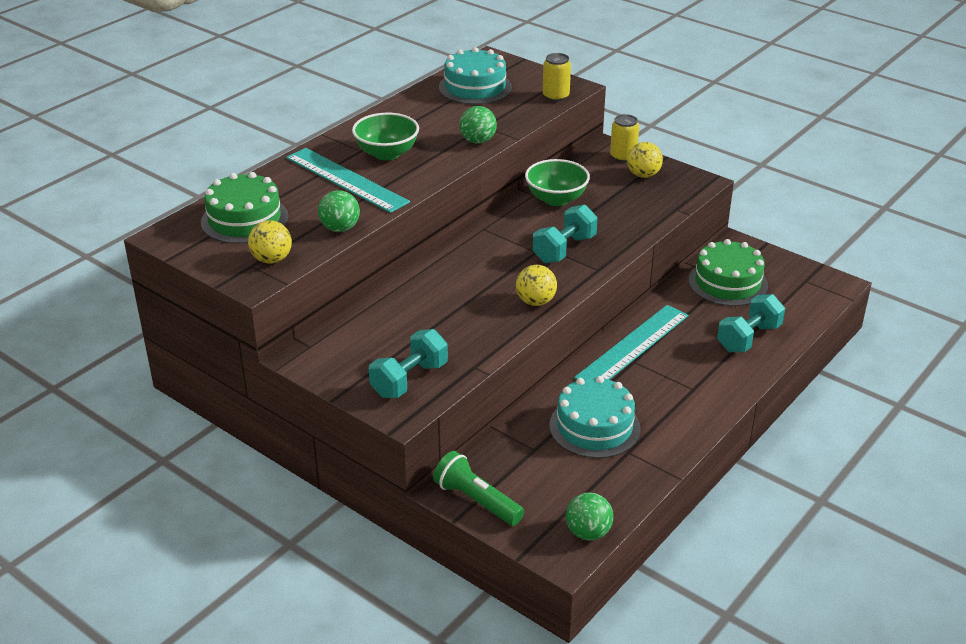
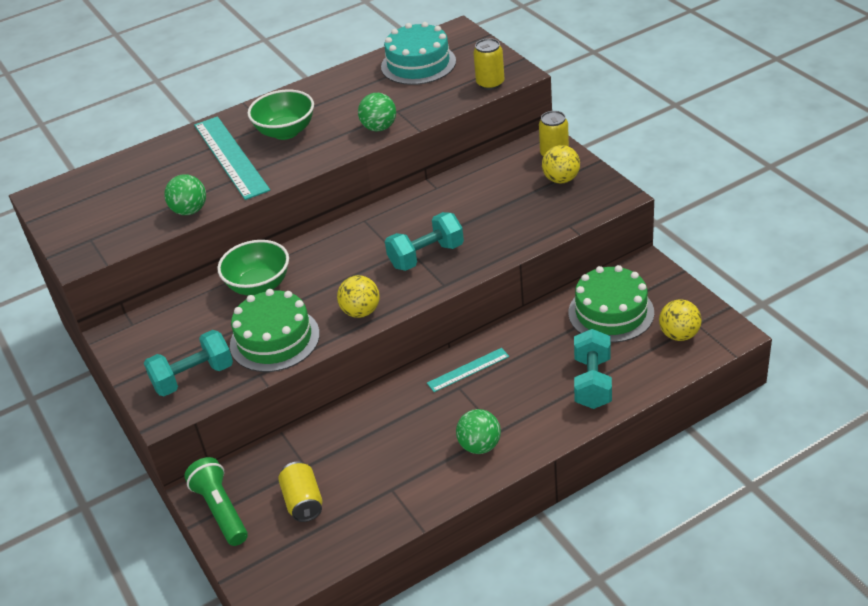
camera: 25 degrees right, 5 degrees up
(244, 219) = (116, 188): green cake -> green cake (274, 339)
(272, 259) = (111, 236): yellow ball -> yellow ball (679, 335)
(553, 478) = (303, 502): none -> yellow can
(556, 199) = (455, 196): green bowl -> green bowl (259, 286)
(588, 533) = (299, 570): green ball -> green ball (480, 446)
(594, 427) = (376, 454): turquoise cake -> none
(632, 346) = (468, 369): turquoise ruler -> turquoise ruler, size x0.53
(748, 338) = (592, 382): turquoise dumbbell -> turquoise dumbbell turned 60 degrees counterclockwise

